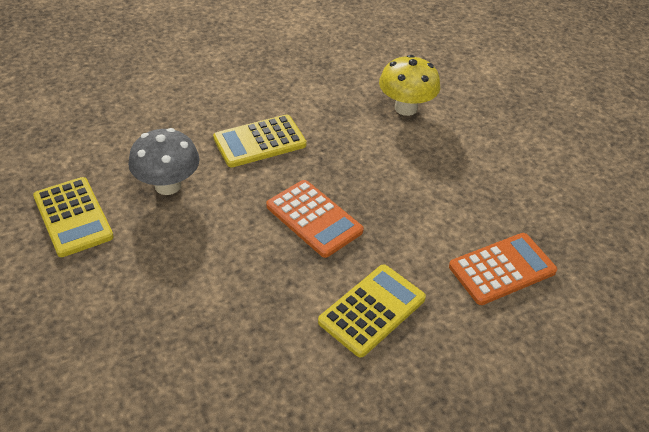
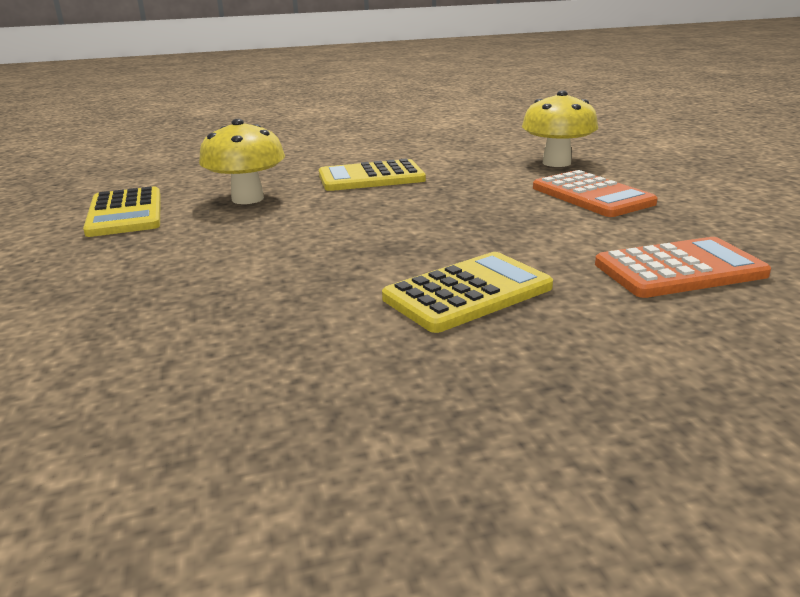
camera: 15 degrees right, 20 degrees down
(168, 185) = (248, 199): grey mushroom -> yellow mushroom
(314, 219) = (413, 224): orange calculator -> orange calculator (592, 195)

